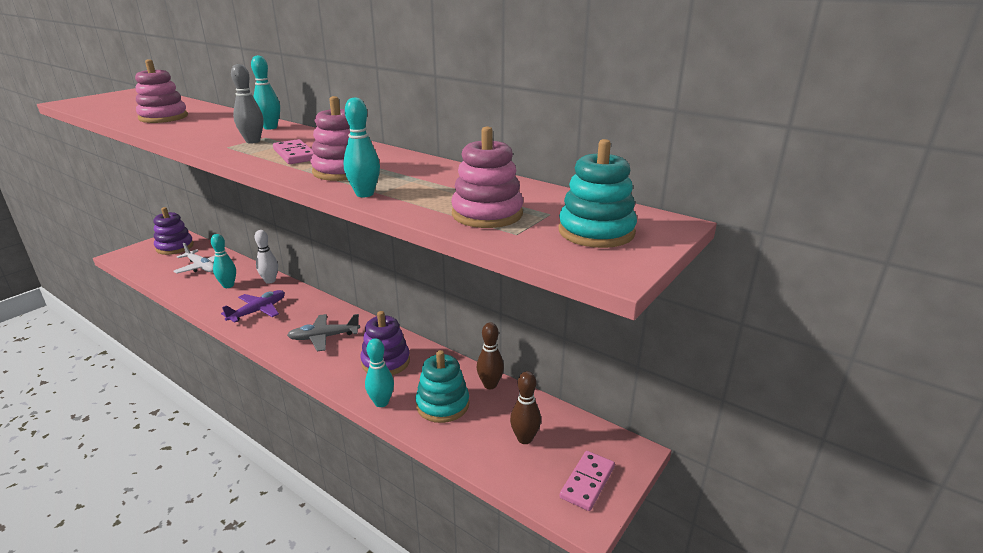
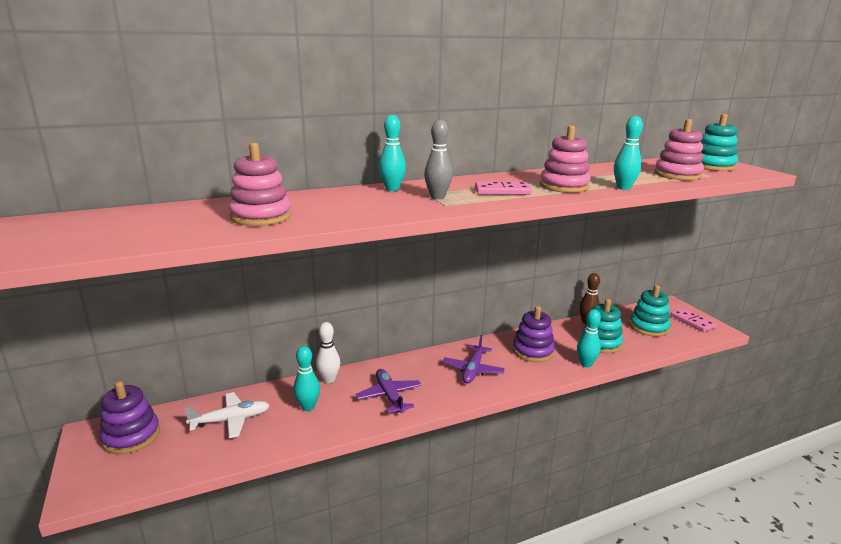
camera: 60 degrees left, 5 degrees down
(324, 337) = (473, 370): grey plane -> purple plane
(524, 439) = (648, 327): brown bowling pin -> turquoise stacking toy

